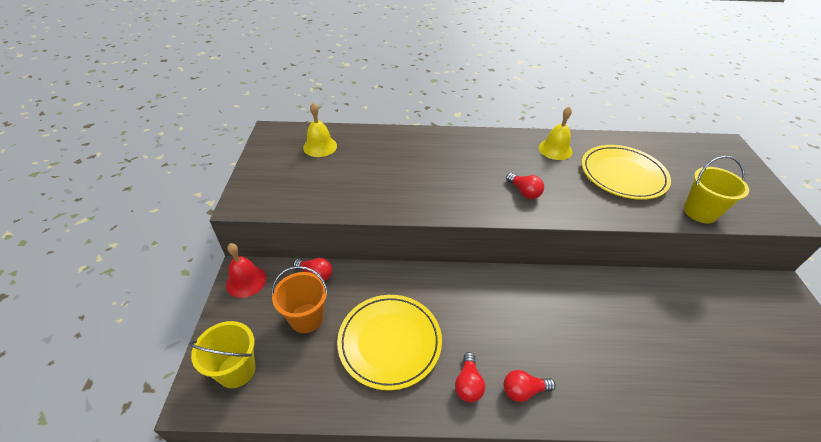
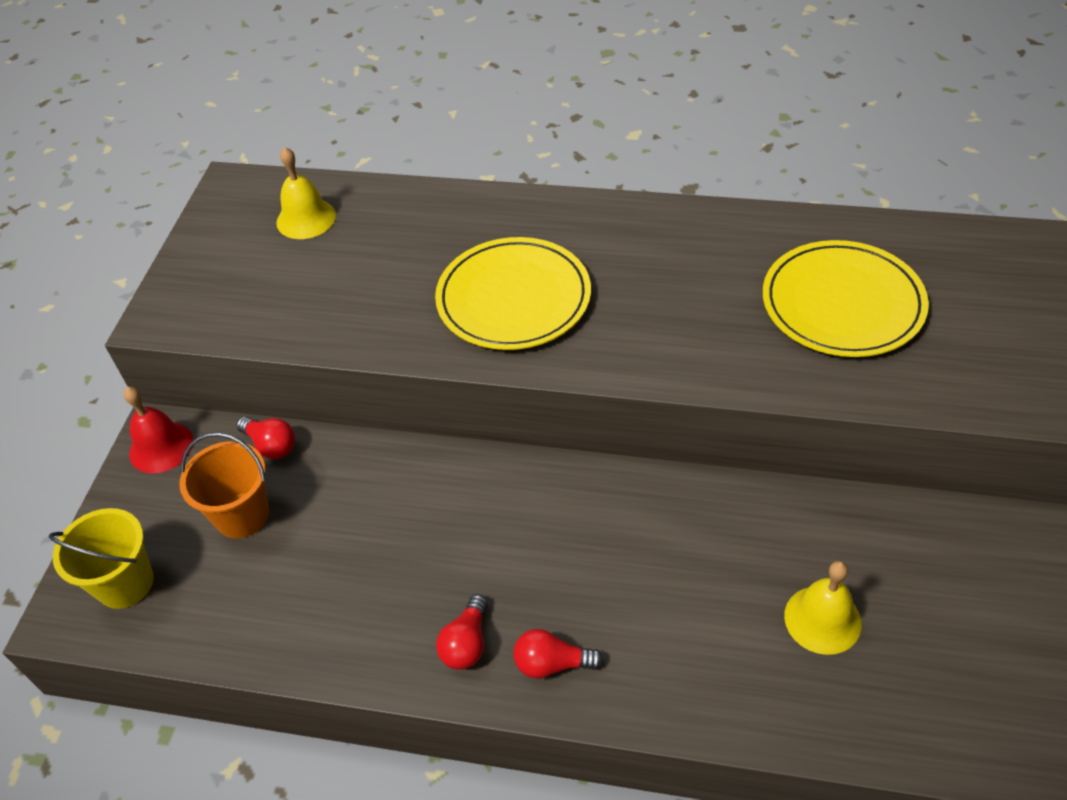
camera: 15 degrees right, 5 degrees up
(390, 342) = (362, 566): yellow plate -> yellow plate (513, 298)
(524, 192) = (638, 328): red light bulb -> none
(555, 149) = (733, 244): yellow bell -> yellow bell (822, 619)
(700, 212) = (956, 388): yellow bucket -> none

